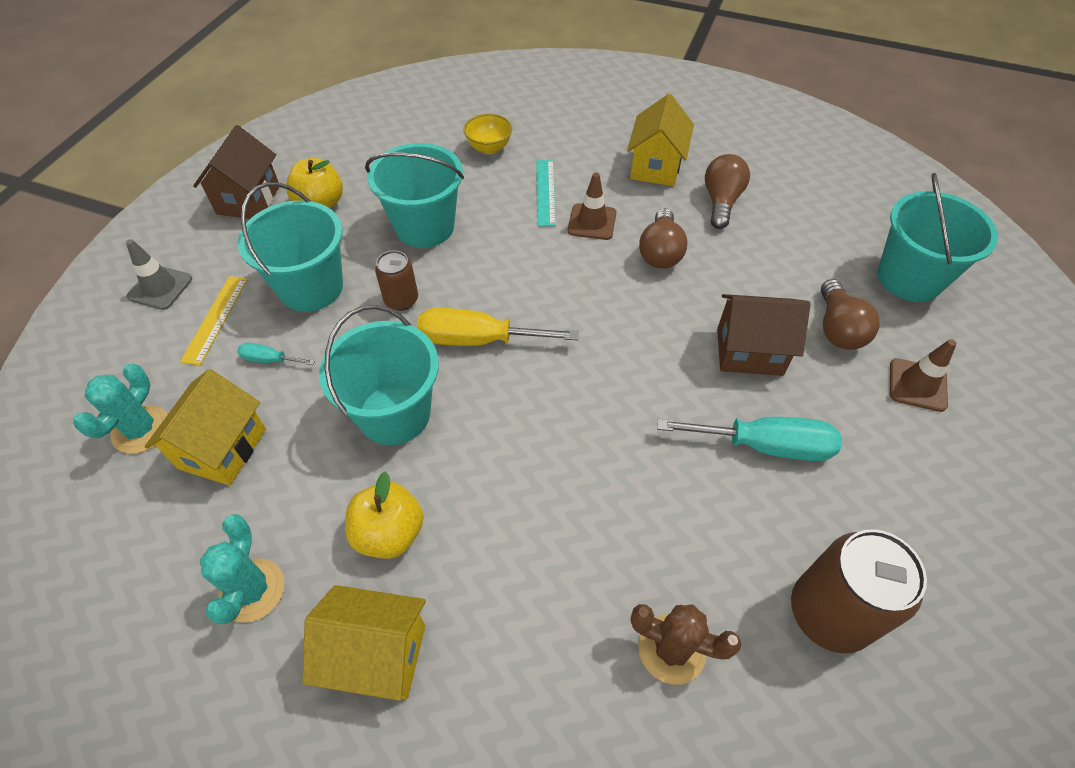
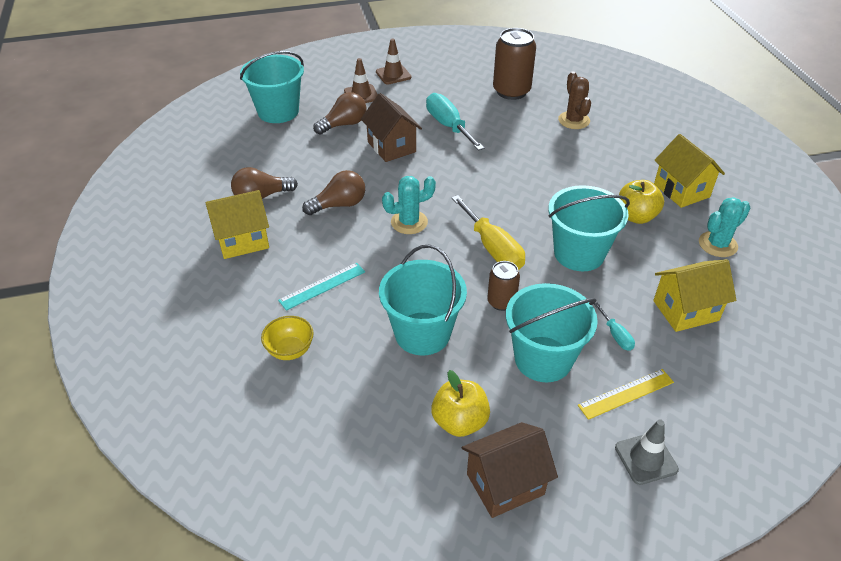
camera: 125 degrees left, 10 degrees down
(141, 430) = (727, 360): turquoise cactus -> turquoise cactus (409, 222)
(592, 222) = (336, 247): brown traffic cone -> brown traffic cone (393, 74)

